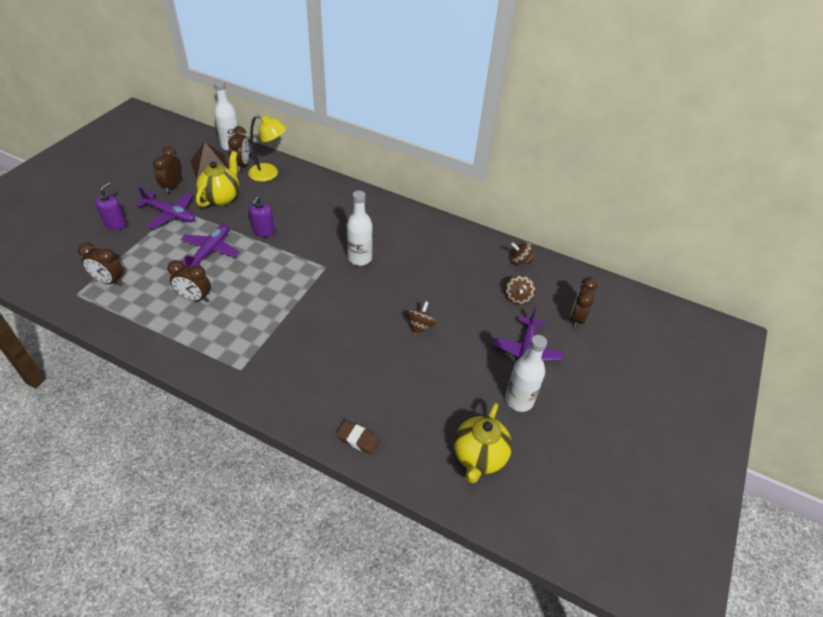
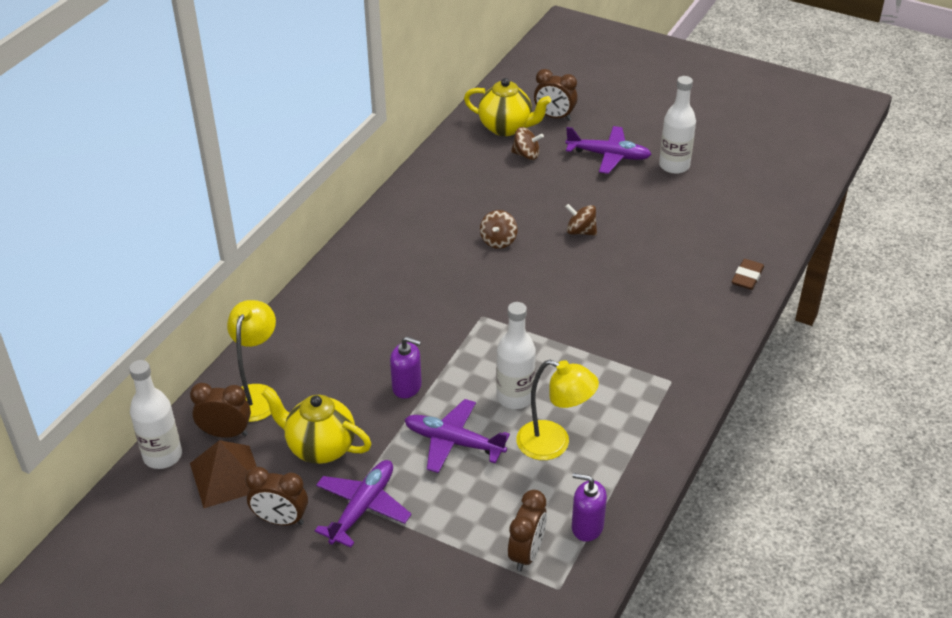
camera: 85 degrees left, 5 degrees down
(115, 224) = (387, 579): purple soap dispenser -> purple soap dispenser (587, 527)
(195, 298) = (554, 444): brown clock -> yellow lamp
(360, 258) = (464, 284): white bottle -> white bottle (515, 397)
(479, 457) = (747, 196): yellow teapot -> yellow teapot (506, 128)
(520, 261) = (463, 148): brown spinning top -> brown spinning top (498, 241)

